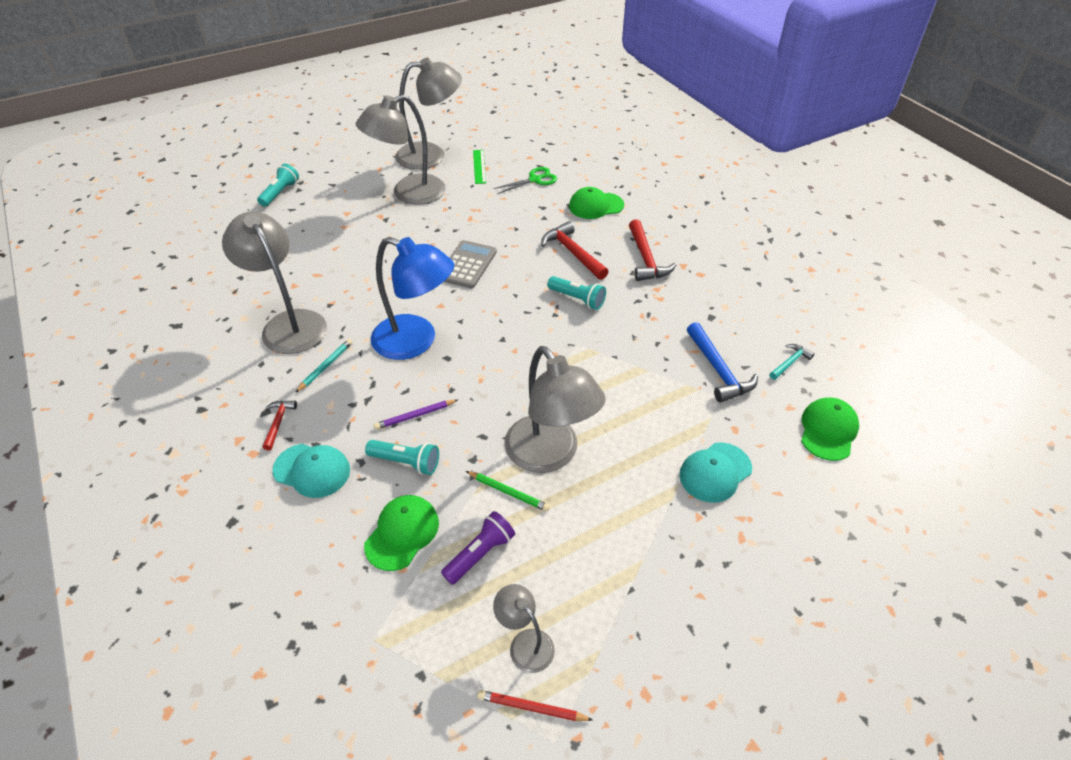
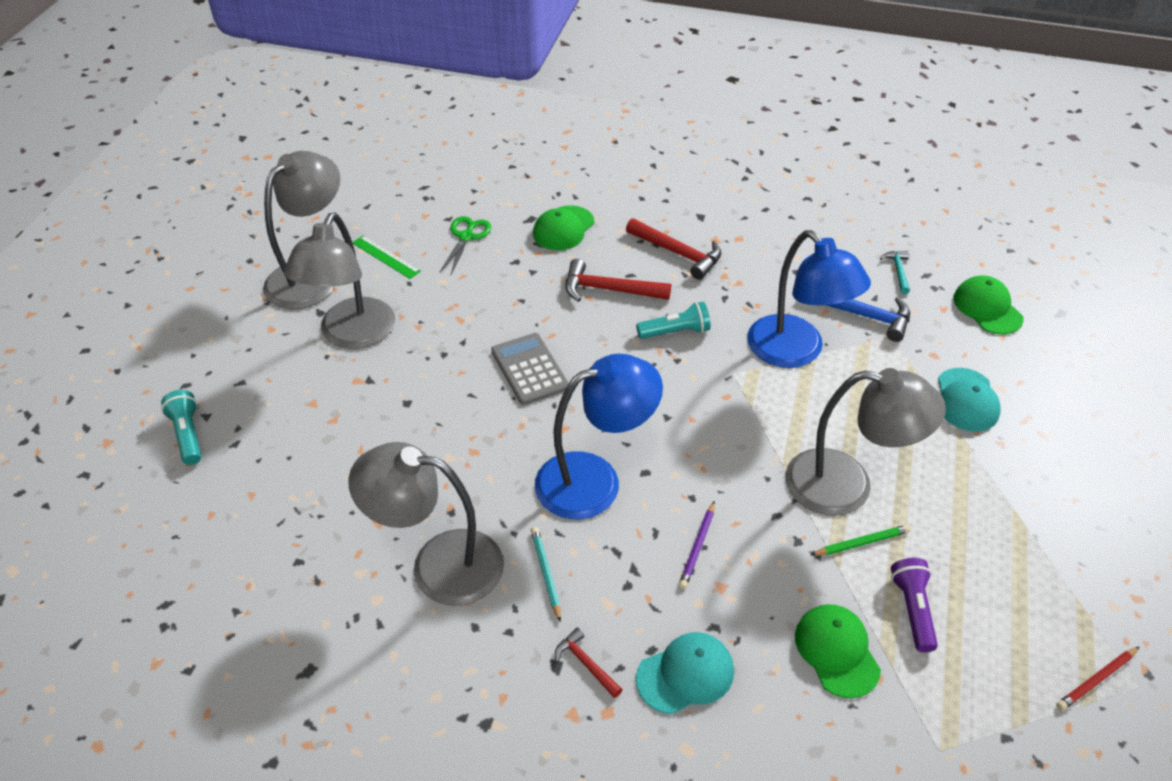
camera: 45 degrees left, 0 degrees up
(406, 462) = (751, 592): turquoise flashlight -> none
(525, 643) = (1031, 642): grey lamp -> none
(637, 360) = (796, 352): none -> blue lamp

